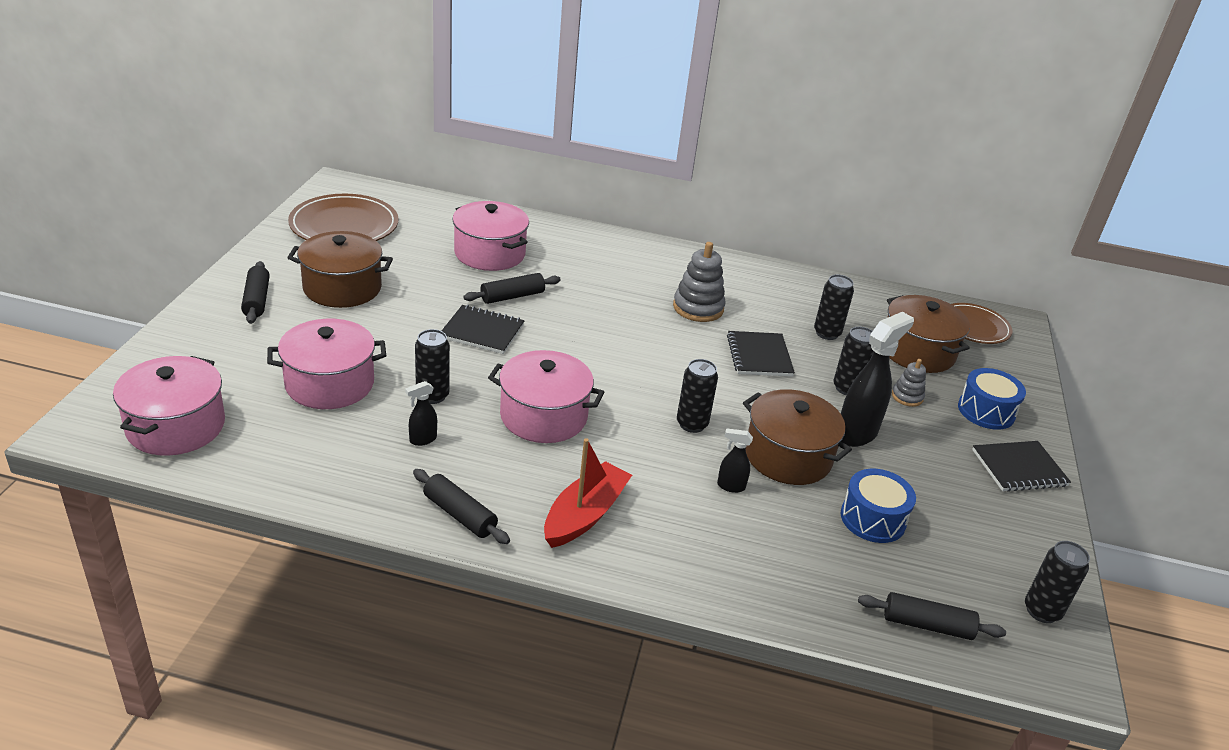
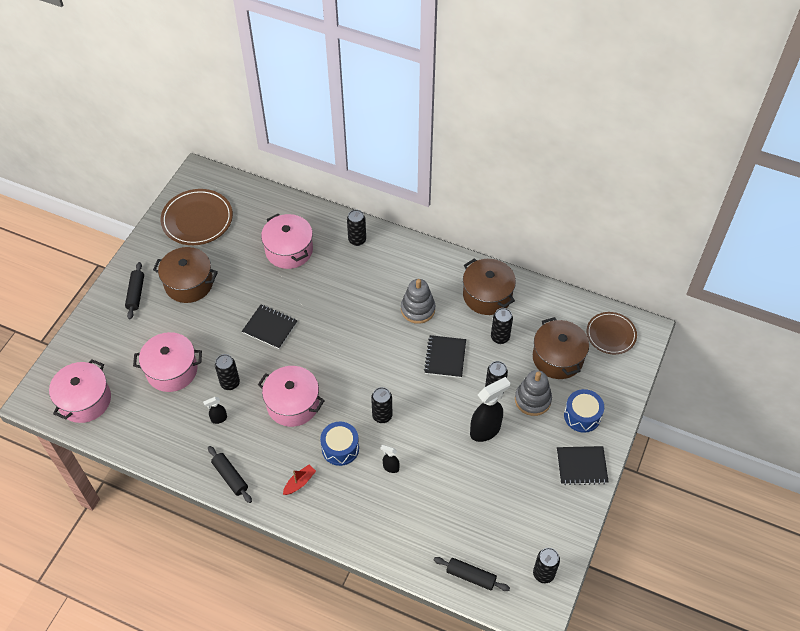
camera: 15 degrees right, 20 degrees up
(512, 296) = (295, 294): black rolling pin -> none
(585, 243) = (357, 240): none -> black can
(585, 515) = (299, 482): red boat -> red boat, size x0.56
(788, 456) = (434, 446): brown pot -> brown pot (487, 295)
(873, 519) = (469, 499): blue drum -> blue drum (340, 448)
(907, 397) = (532, 400): grey stacking toy -> grey stacking toy, size x1.76

